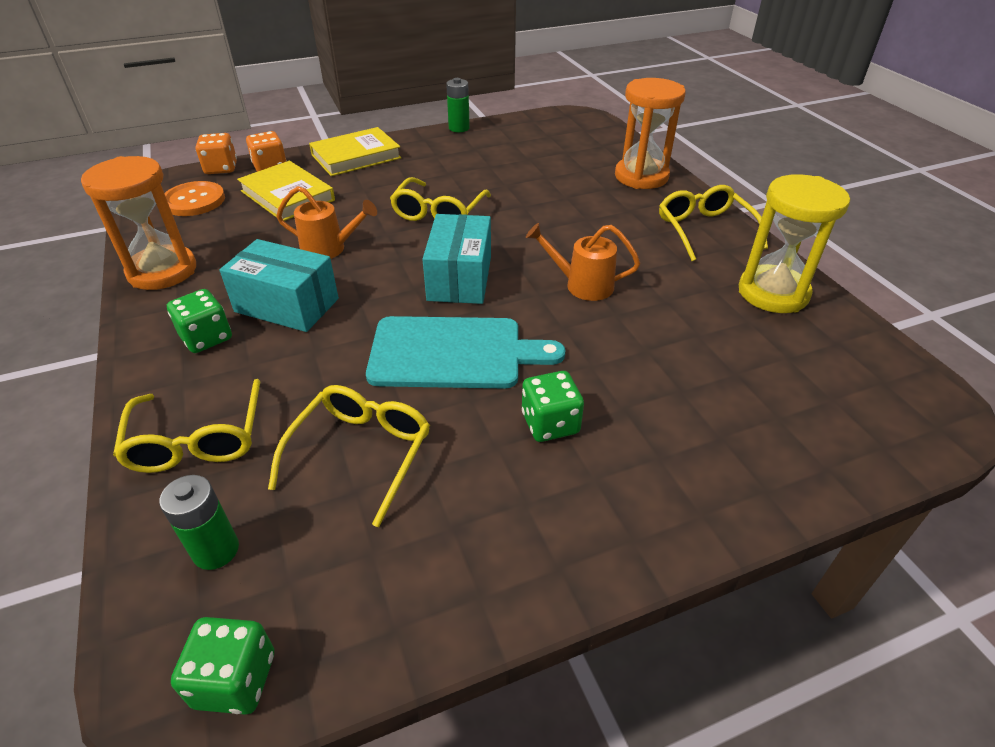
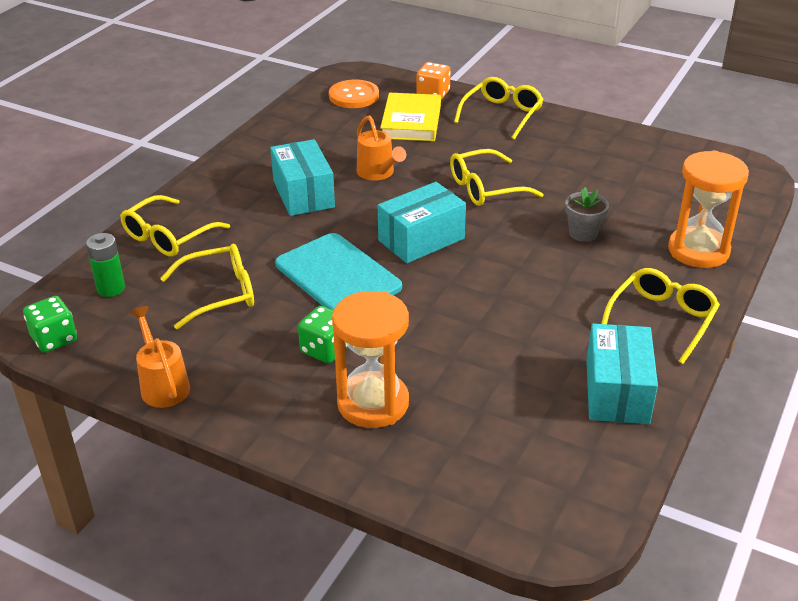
camera: 50 degrees right, 5 degrees down
(162, 271) = (275, 135): orange hourglass -> orange hourglass (373, 403)
(206, 338) = (241, 187): green dice -> none
(221, 168) = (402, 79): orange dice -> none
(356, 156) = (502, 114): yellow book -> yellow glasses
(459, 128) = (621, 129): green battery -> none
(560, 205) = (583, 233): none -> grey flower pot
(582, 285) = (489, 294): orange watering can -> orange watering can (163, 385)
(773, 293) = (617, 392): yellow hourglass -> turquoise box

